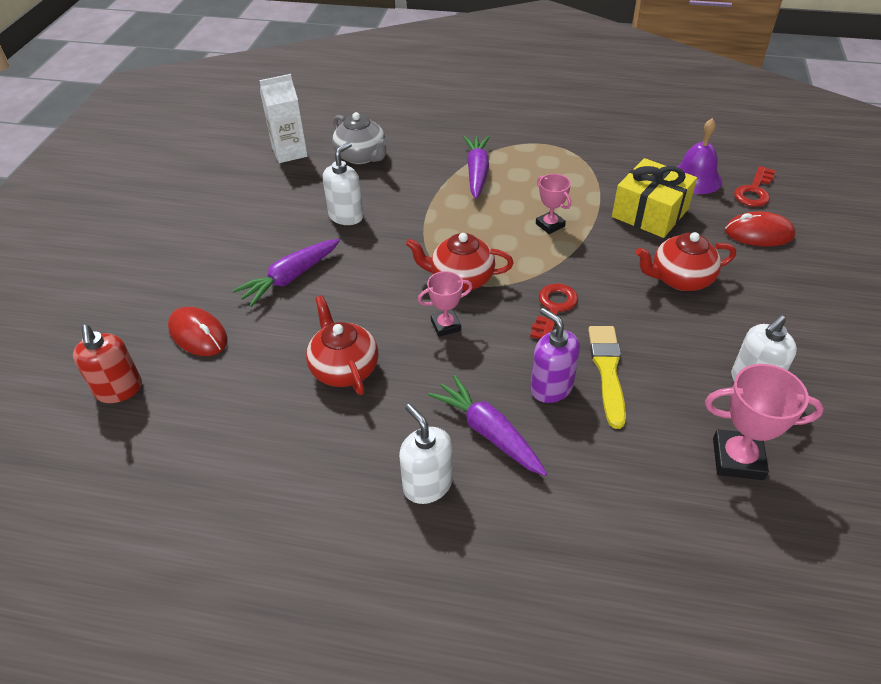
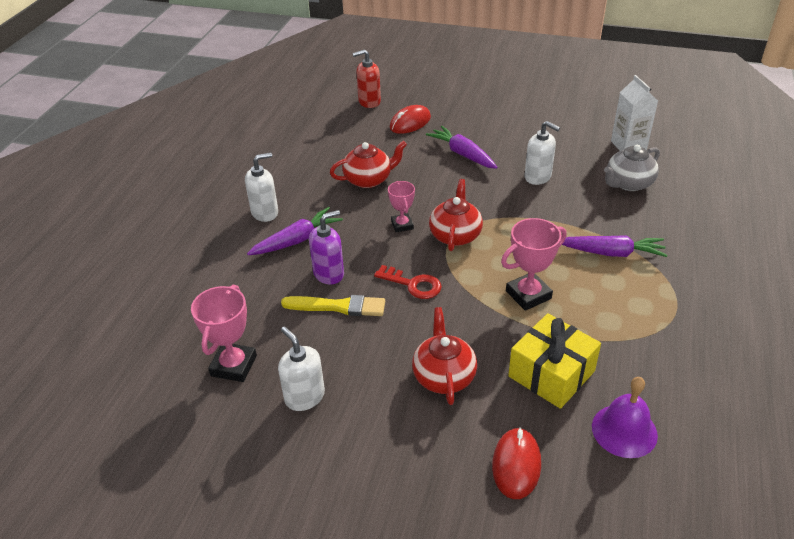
camera: 95 degrees right, 5 degrees down
(550, 225) = (528, 295): pink trophy -> pink trophy, size x1.59
(754, 191) = (602, 486): red key -> none

